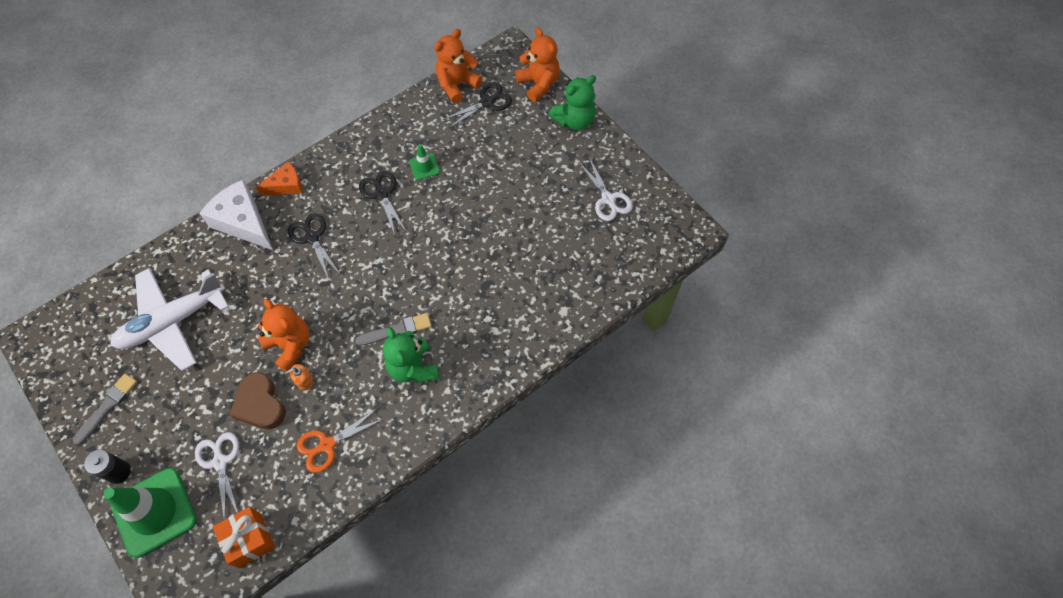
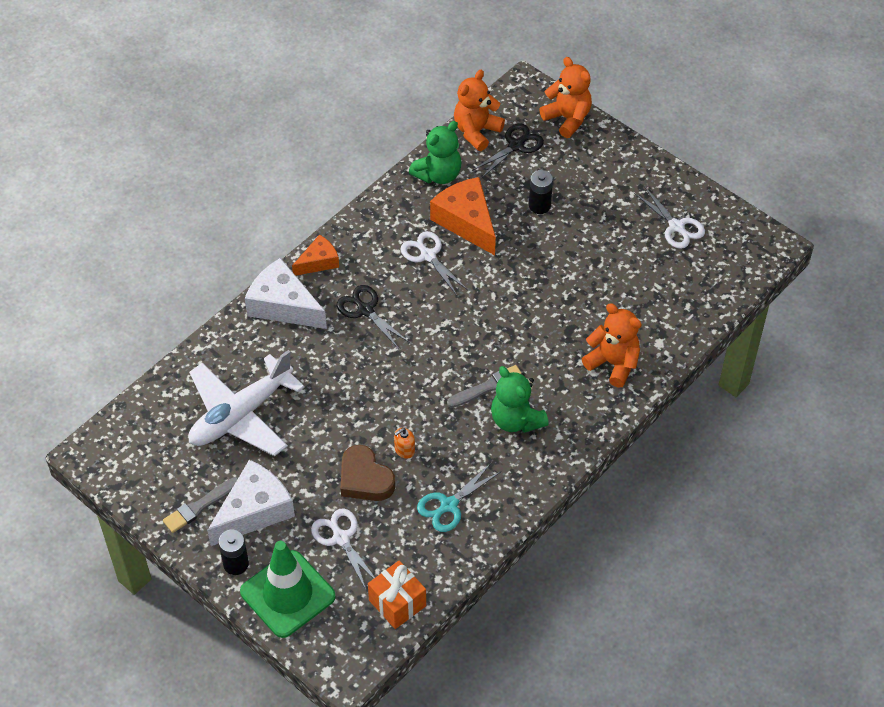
camera: 10 degrees left, 10 degrees down
(107, 407) = (200, 506): grey brush -> grey brush turned 150 degrees counterclockwise
(153, 420) = (254, 511): none -> white cheese
(290, 345) = (377, 418): orange teddy bear -> orange teddy bear (613, 363)
(327, 445) = (449, 505): orange scissors -> turquoise scissors
(382, 194) = (428, 256): black scissors -> white scissors
(424, 167) = (466, 221): green traffic cone -> orange cheese
(492, 161) = (539, 206): none -> black battery
(574, 120) = (617, 151): green teddy bear -> green teddy bear (438, 174)

